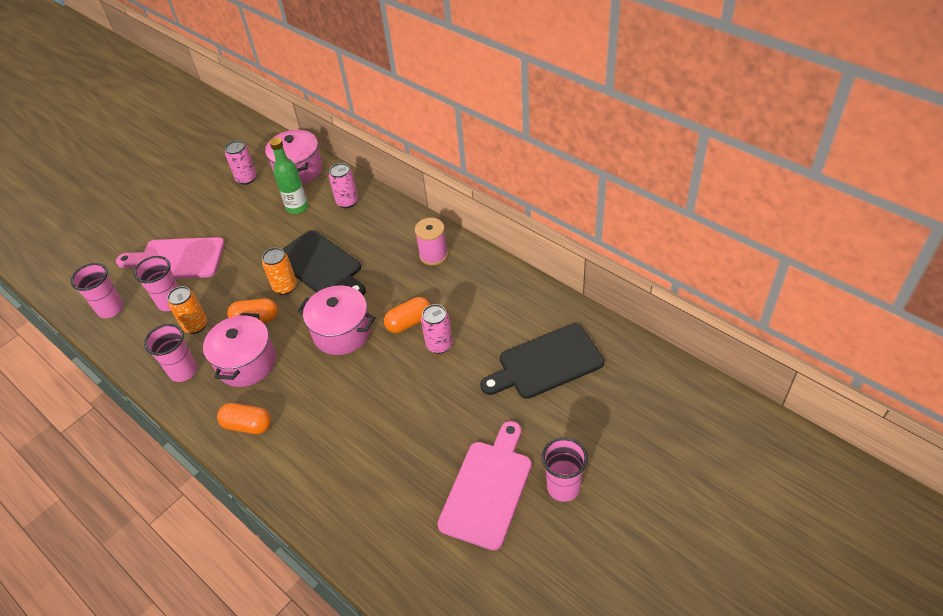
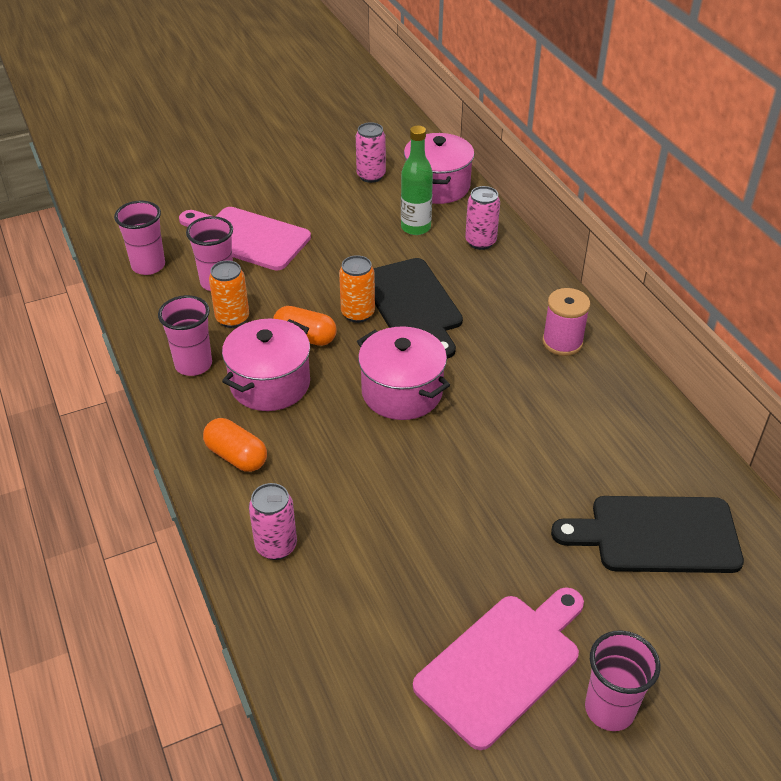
camera: 20 degrees right, 5 degrees down
(409, 322) = (493, 412): orange capsule -> none
(439, 345) = (520, 454): pink can -> pink can (276, 546)

